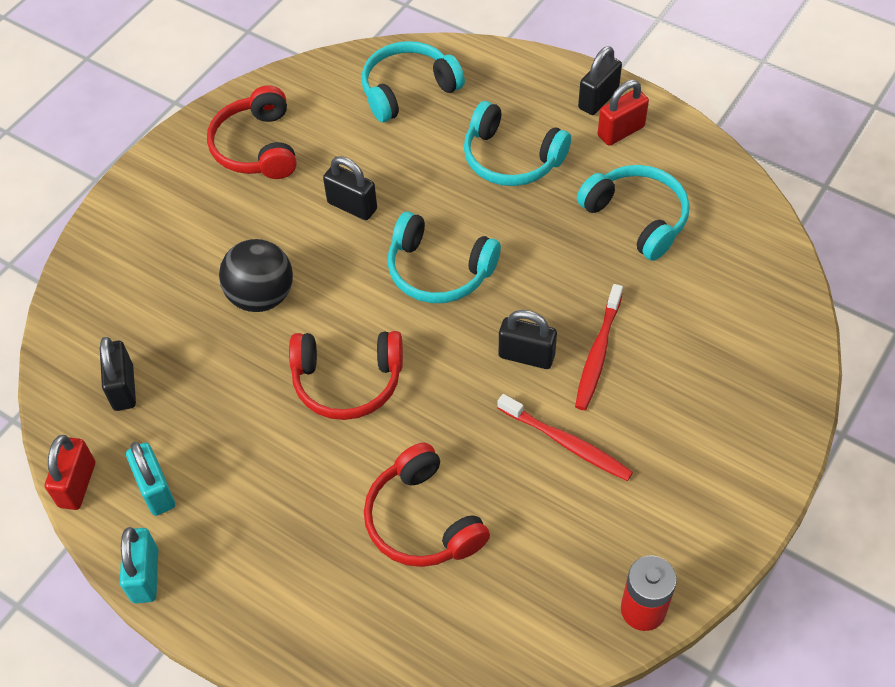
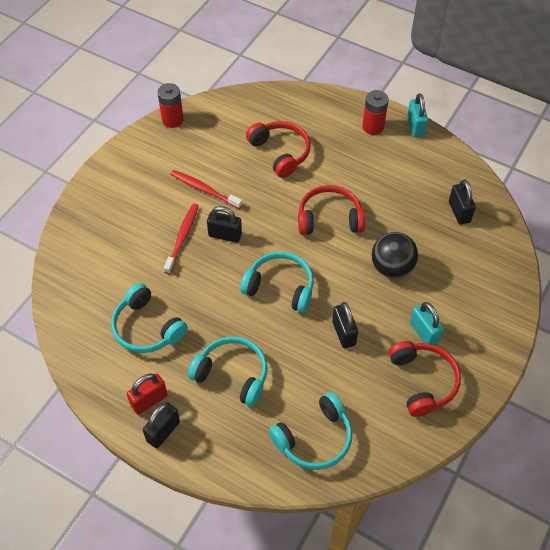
camera: 175 degrees right, 0 degrees up
(77, 484) = (465, 164): red padlock -> none
(156, 490) = (422, 162): turquoise padlock -> turquoise padlock (424, 332)
(231, 577) = (373, 127): none -> red battery
(352, 206) = (344, 333): black padlock -> black padlock turned 45 degrees clockwise

